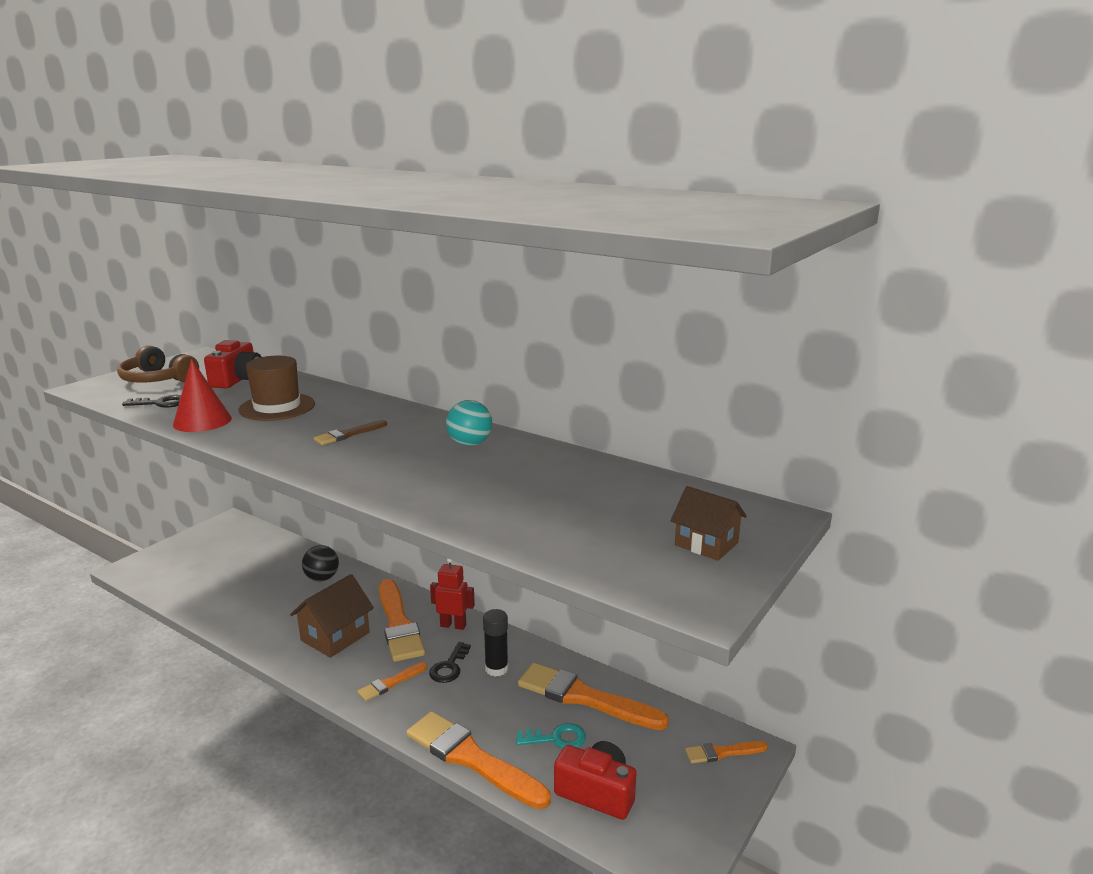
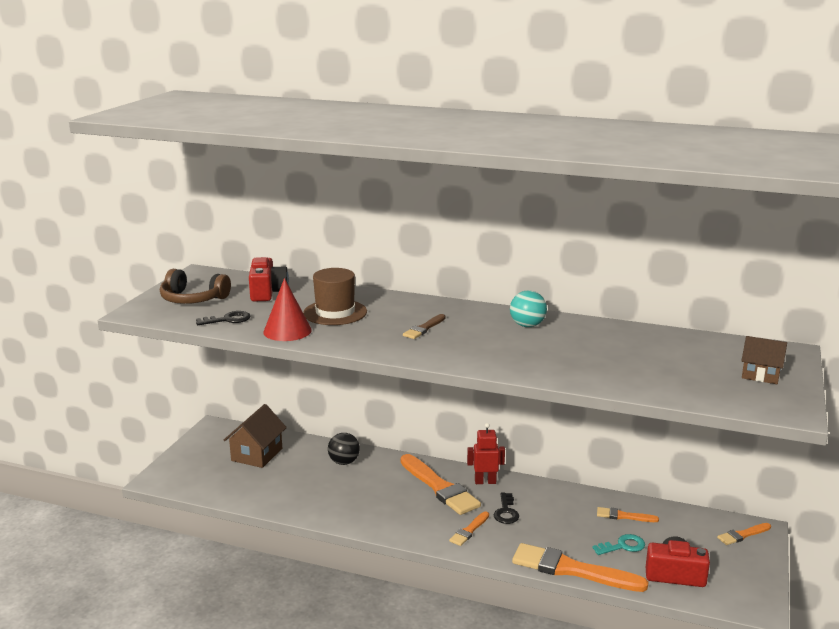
camera: 15 degrees left, 0 degrees up
(335, 636) = (395, 504): brown house -> brown house (257, 454)
(496, 668) = (543, 507): black glue stick -> none
(584, 697) = (623, 516): orange brush -> orange brush, size x0.49

